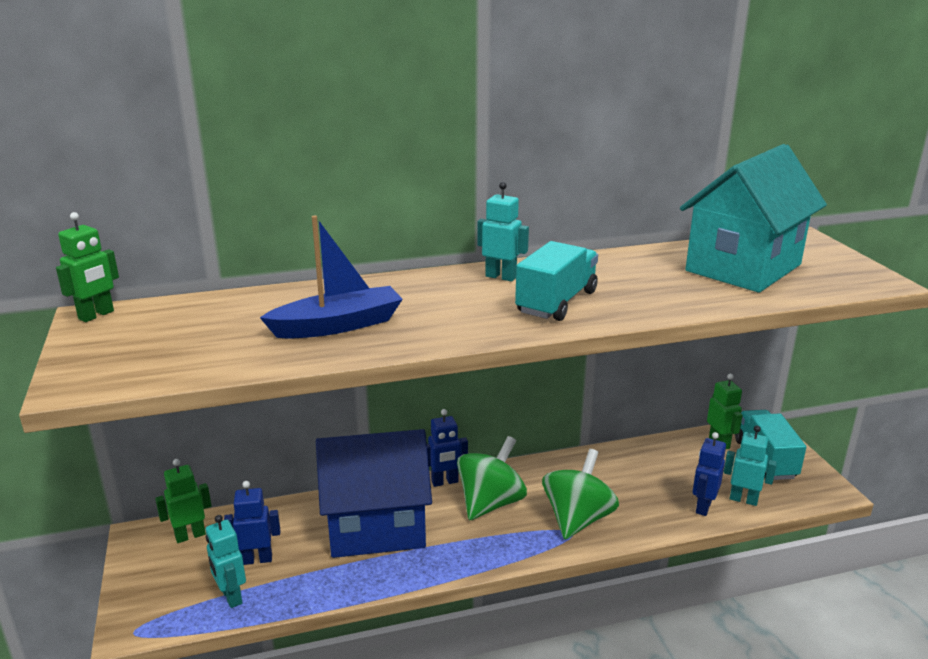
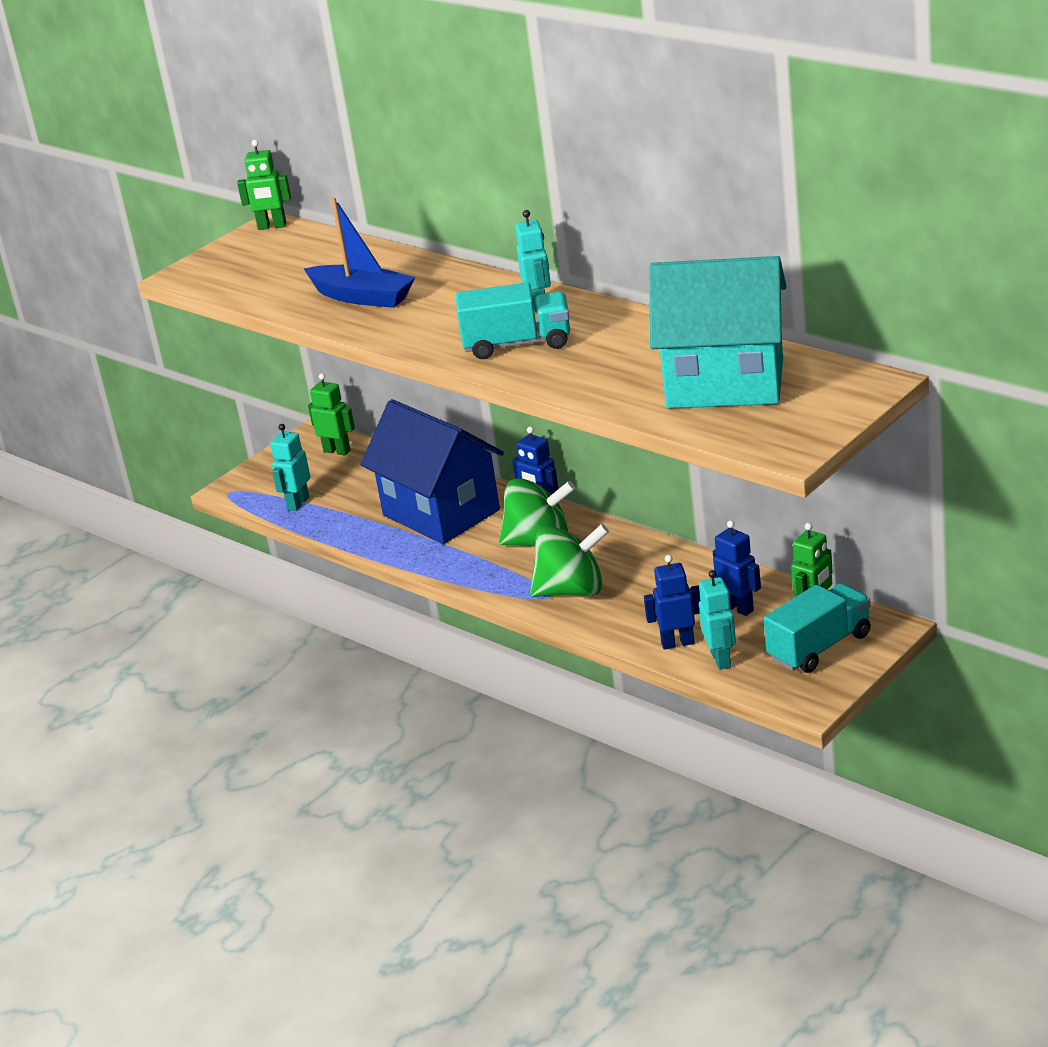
camera: 60 degrees right, 5 degrees up
(257, 559) = (345, 489): blue robot -> blue robot (738, 608)

